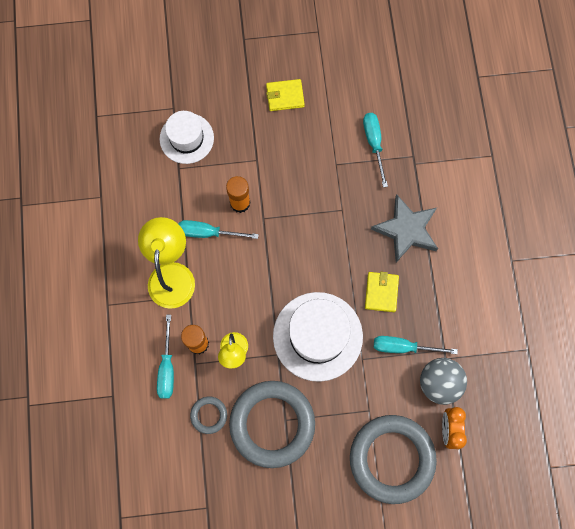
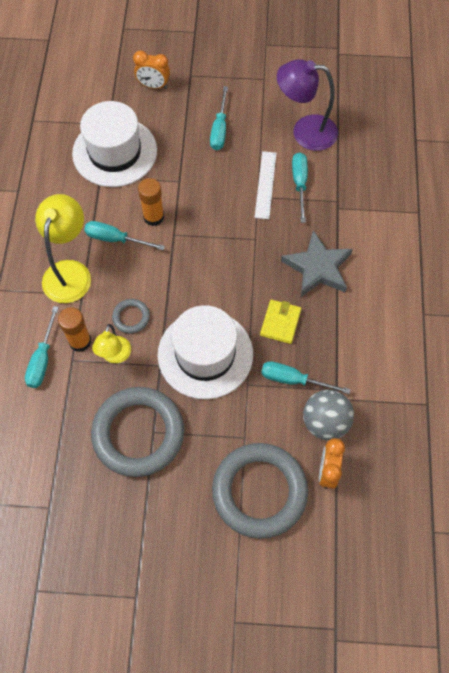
camera: 10 degrees right, 10 degrees down
(186, 138) = (115, 152): white hat -> white hat, size x1.56
(209, 57) = (153, 86): none -> orange clock
(209, 415) = (74, 413): grey ring -> grey ring (131, 317)
(285, 96) = (219, 129): yellow wallet -> turquoise screwdriver
(341, 150) = (265, 184): none -> white ruler
(369, 85) = (305, 132): none -> purple lamp

